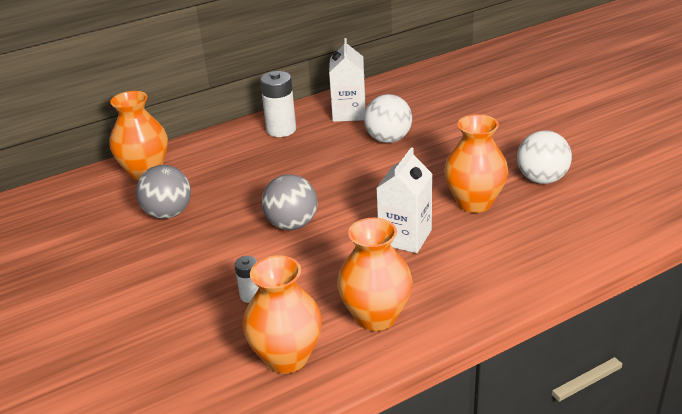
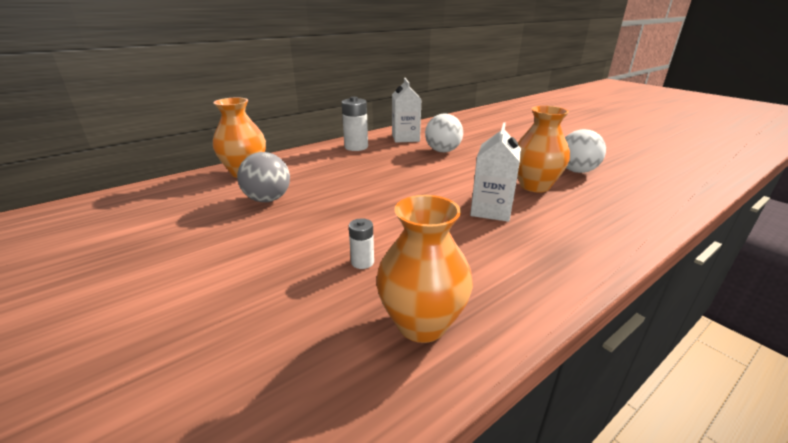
camera: 10 degrees left, 5 degrees down
(292, 224) = (385, 204): grey ball -> none
(376, 317) = (500, 276): orange vase -> none

